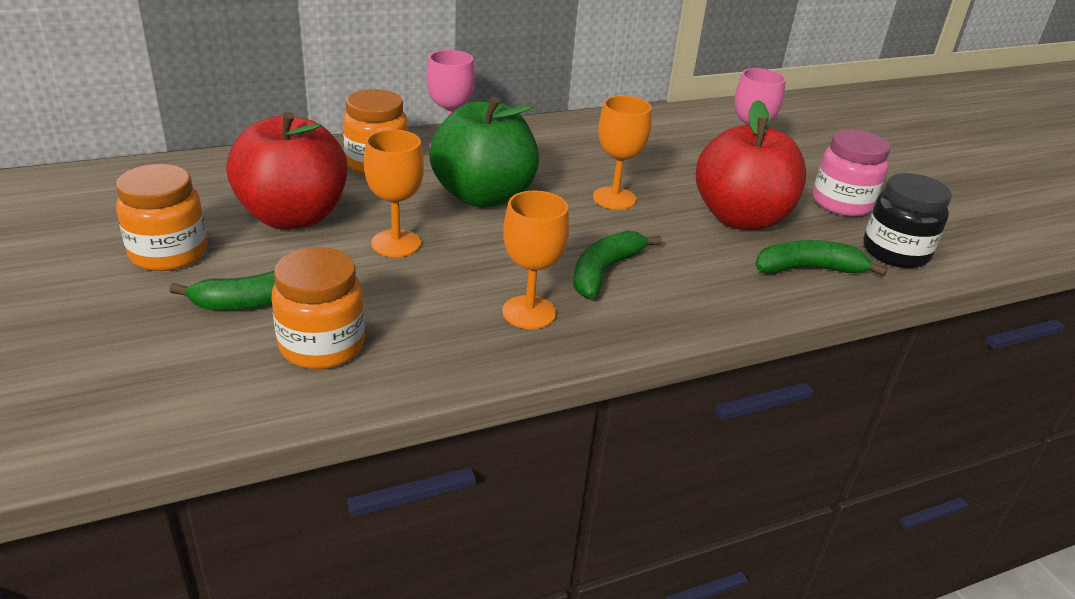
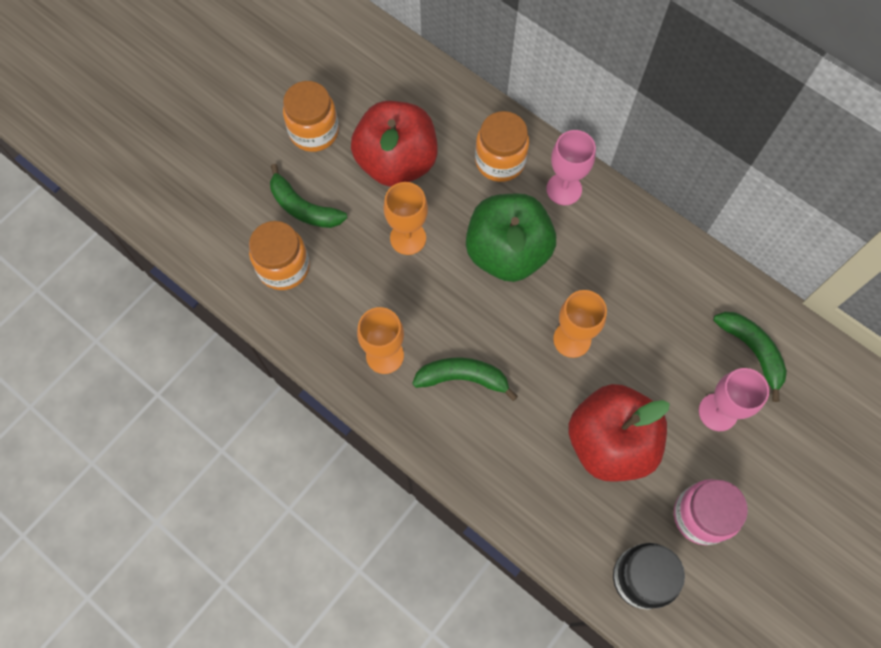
camera: 65 degrees right, 35 degrees up
(808, 269) = (564, 516): green banana -> green banana (752, 351)

